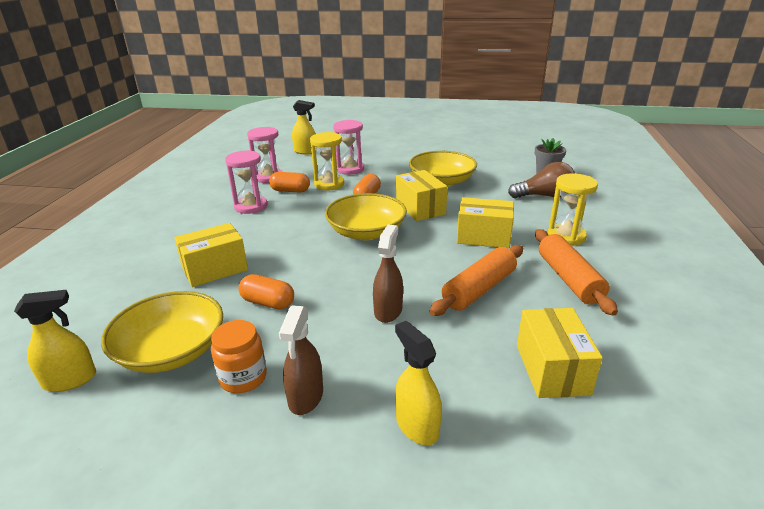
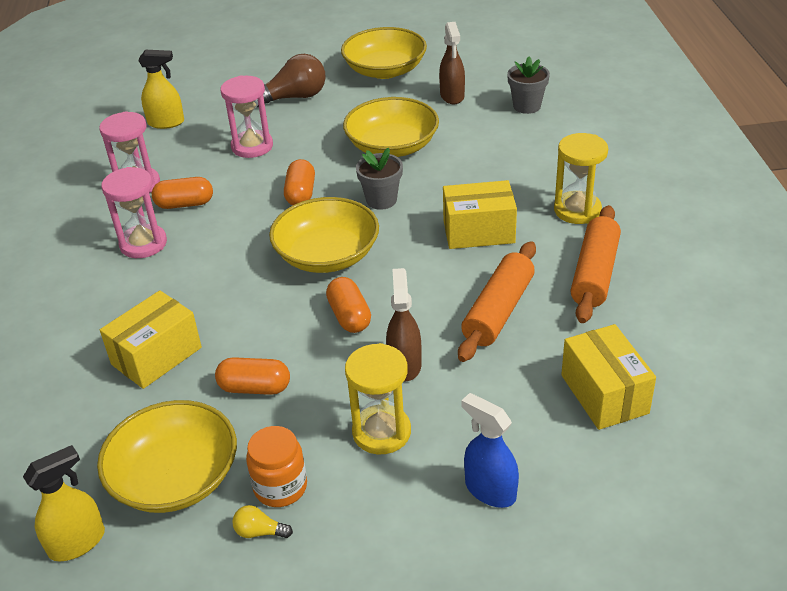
camera: 15 degrees left, 10 degrees up
(205, 409) = (259, 532): none -> yellow light bulb
(305, 397) = (362, 490): brown spray bottle -> brown spray bottle (452, 96)
(329, 184) = (235, 181): yellow hourglass -> yellow hourglass (381, 432)
(362, 271) = (349, 316): none -> orange capsule
(417, 426) = (490, 490): yellow spray bottle -> blue spray bottle
(420, 208) = (381, 200): yellow box -> grey flower pot
(455, 145) = (385, 70): none -> yellow bowl
(544, 196) = (534, 147): brown light bulb -> brown light bulb (294, 97)
(569, 279) = (595, 274): orange rolling pin -> orange rolling pin turned 45 degrees clockwise

